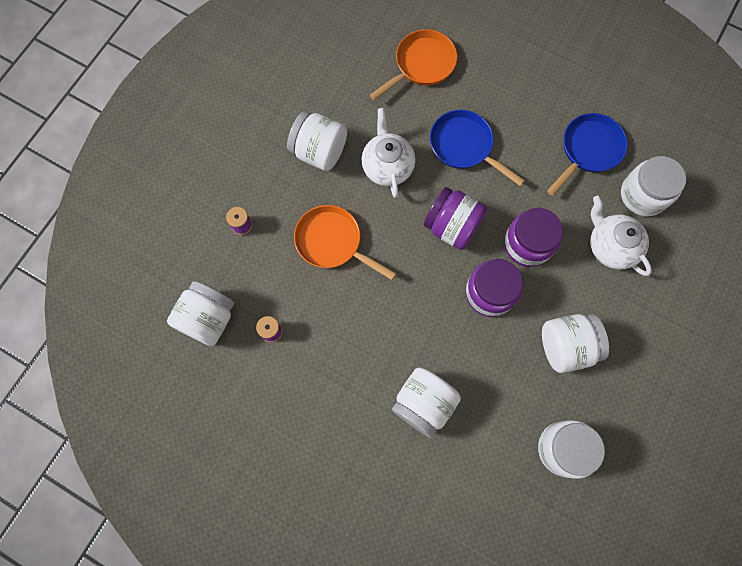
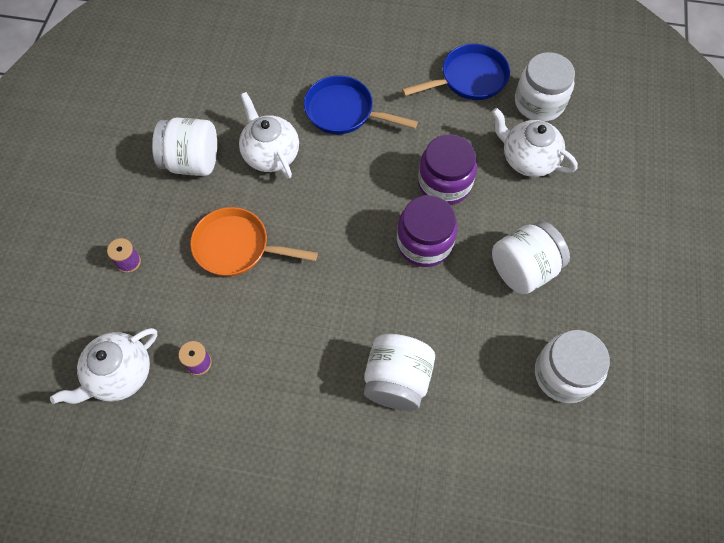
camera: 20 degrees left, 10 degrees down
(208, 319) = (120, 374): white jar -> white teapot
(421, 65) = (272, 50): orange pan -> none
(452, 226) = (360, 191): purple jar -> none
(588, 150) = (469, 79): blue pan -> blue pan turned 45 degrees clockwise

